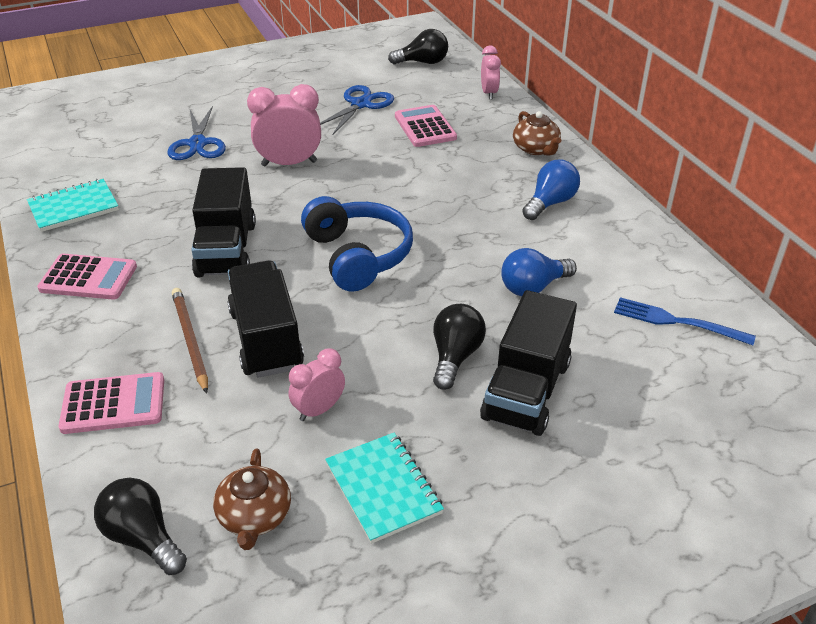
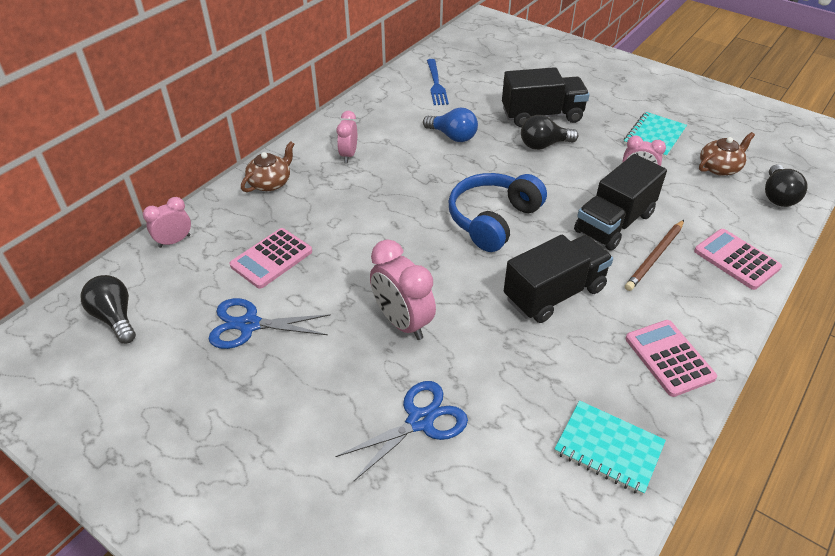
camera: 120 degrees left, 5 degrees up
(550, 203) = (348, 155): blue light bulb -> pink clock

